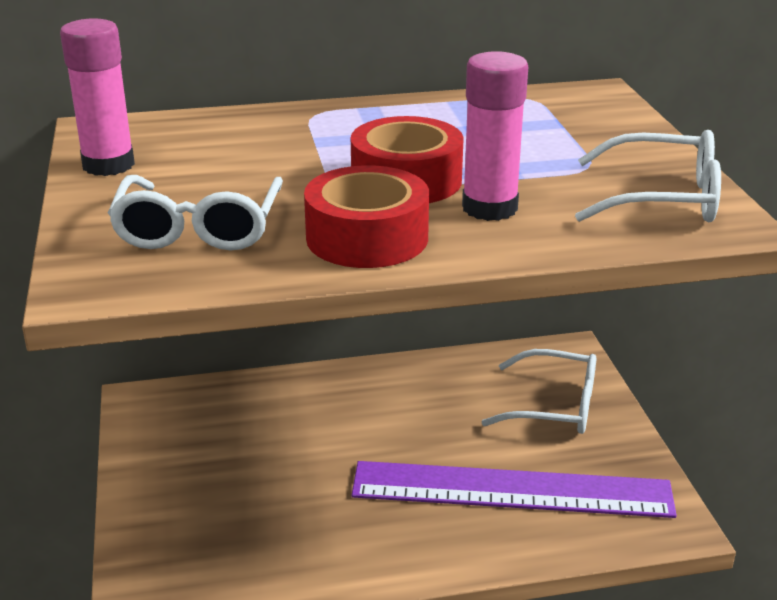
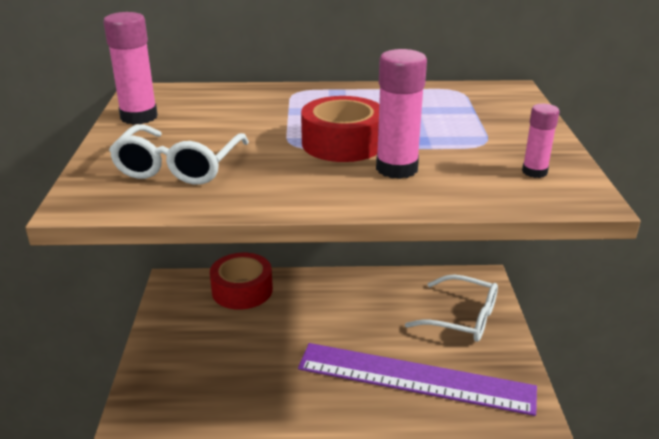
camera: 10 degrees right, 0 degrees up
(367, 237) = (296, 183): red tape -> red tape (242, 290)
(663, 198) = (534, 172): white glasses -> pink glue stick

